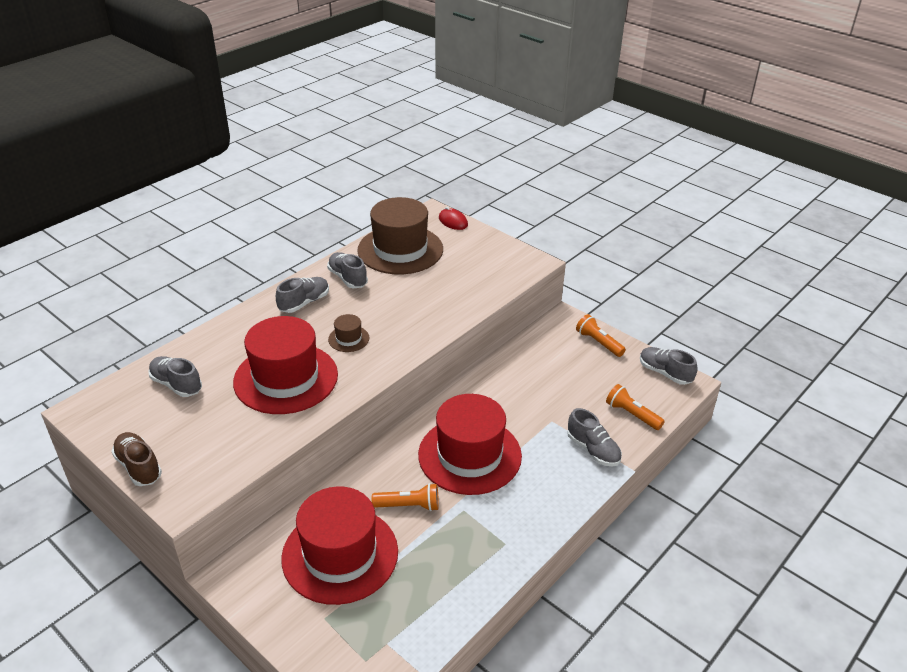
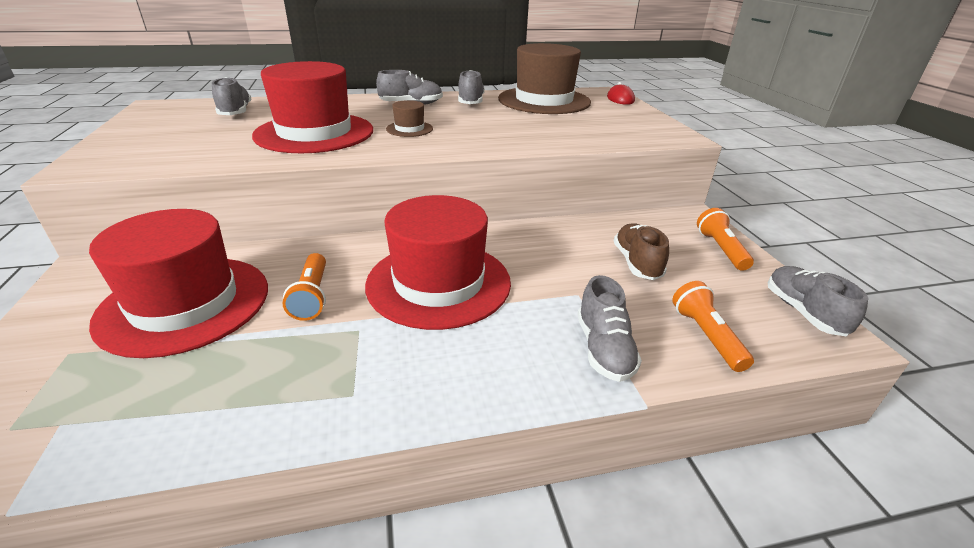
camera: 35 degrees right, 5 degrees down
(139, 467) = (110, 140): brown shoe -> brown shoe (636, 263)
(409, 506) = (312, 296): orange flashlight -> orange flashlight turned 45 degrees clockwise

